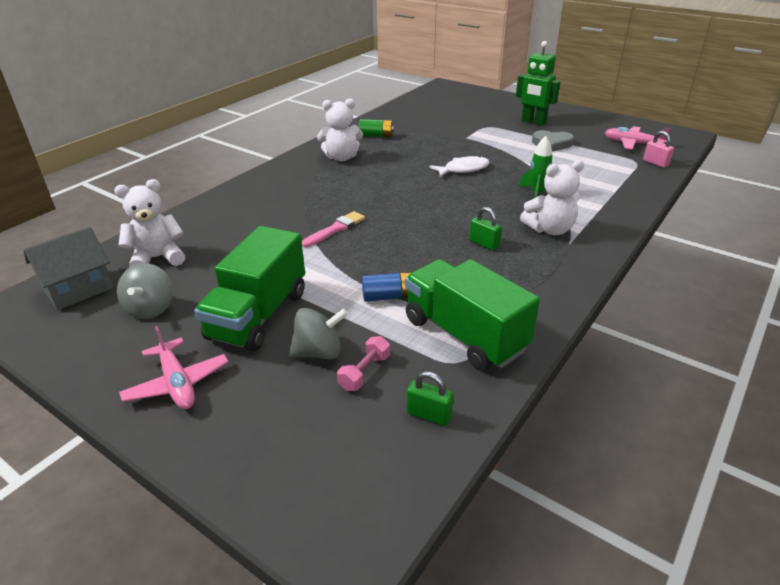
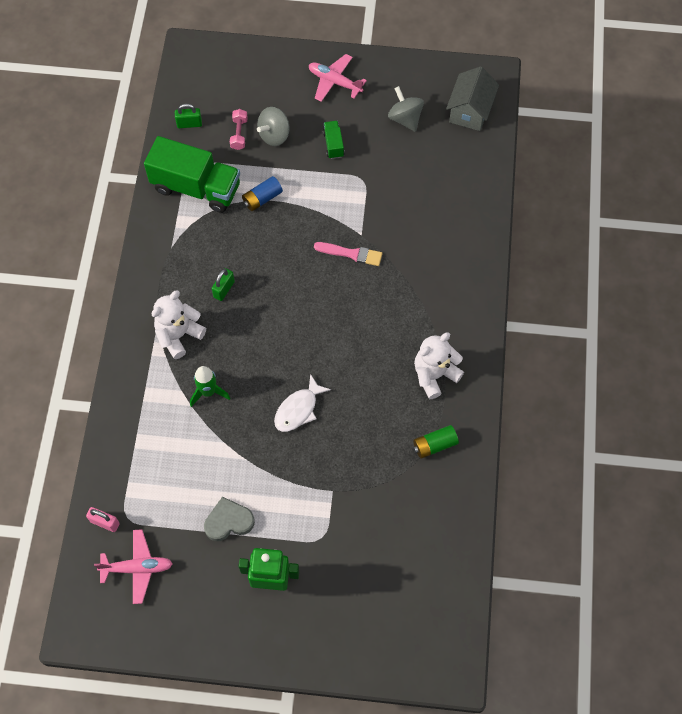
camera: 150 degrees right, 30 degrees up
(157, 258) = (452, 160): white teddy bear -> none
(258, 315) = (333, 144): green truck -> green truck, size x0.44
(335, 229) = (351, 254): pink brush -> pink brush turned 90 degrees counterclockwise
(484, 244) = (224, 289): green padlock -> green padlock turned 75 degrees counterclockwise

